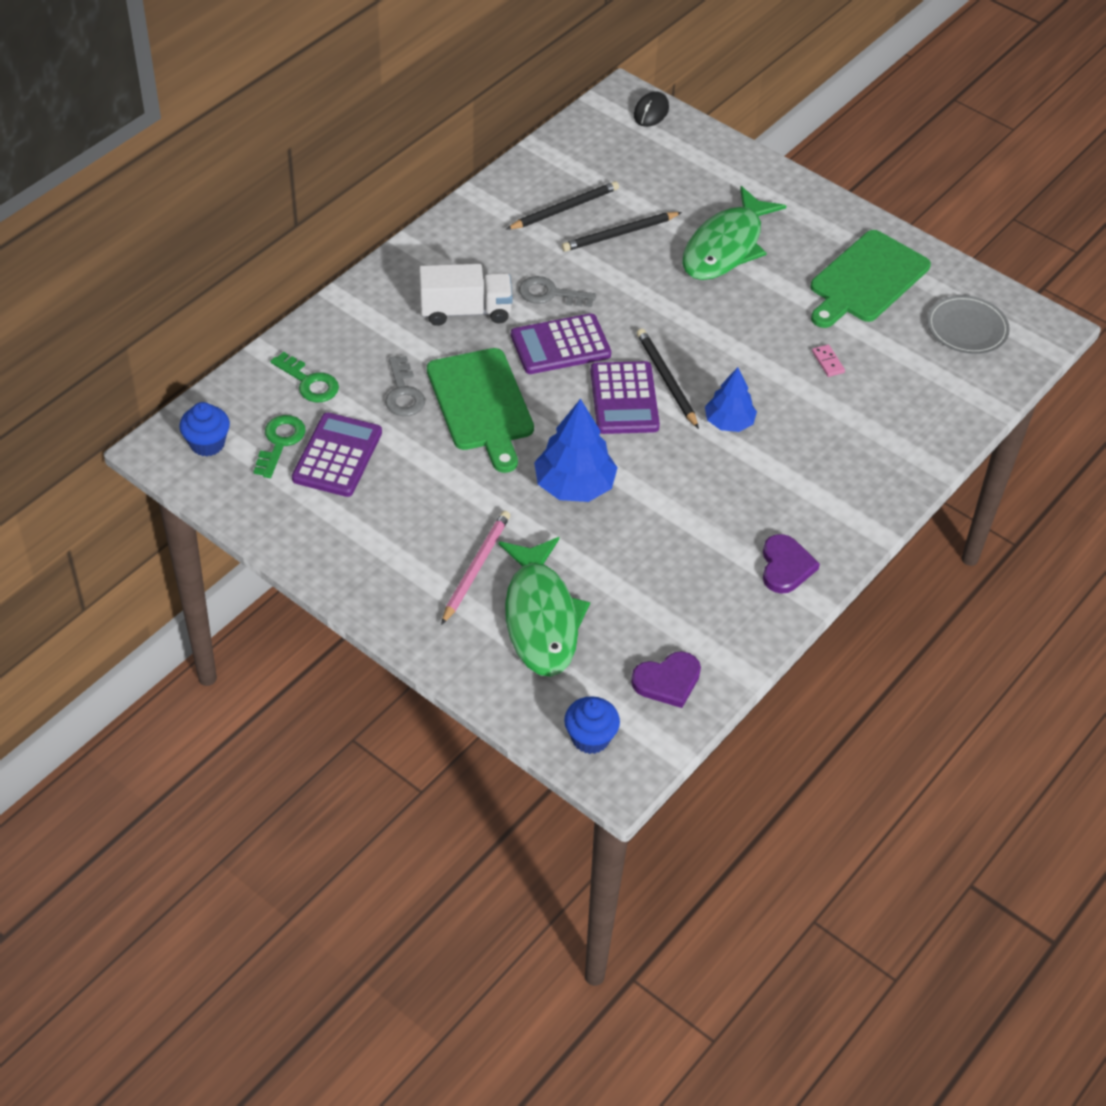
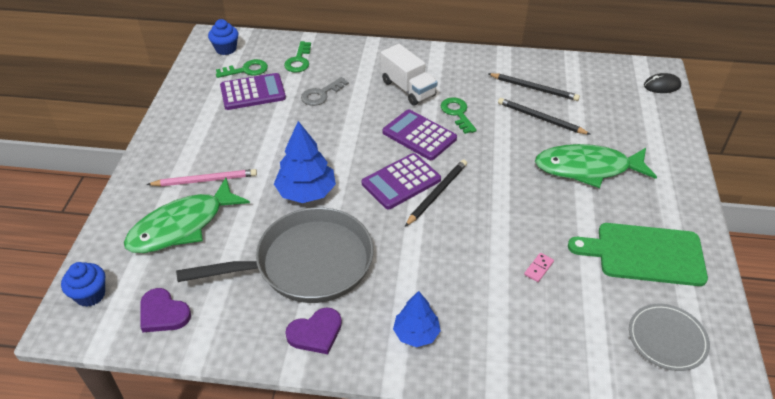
camera: 60 degrees right, 5 degrees down
(481, 404) = (339, 126): green cutting board -> none
(550, 294) = (457, 113): grey key -> green key
(686, 532) = (307, 263): none -> grey pan
(729, 422) = (428, 240): blue tree -> blue tree (416, 333)

